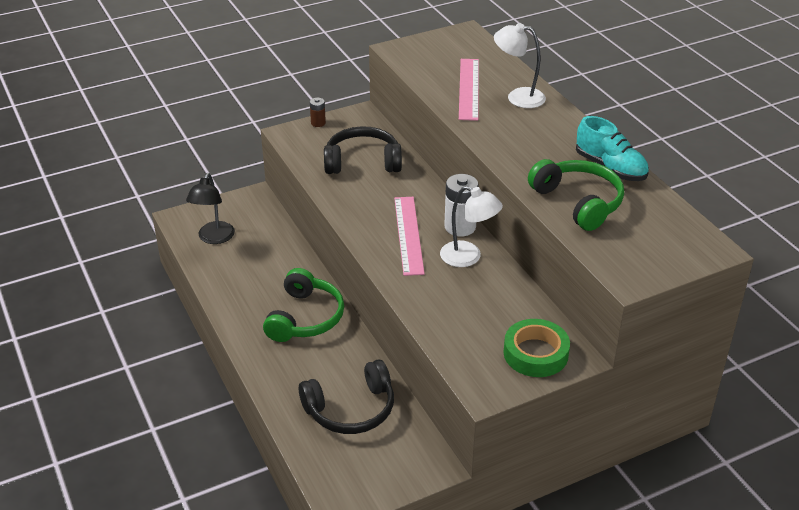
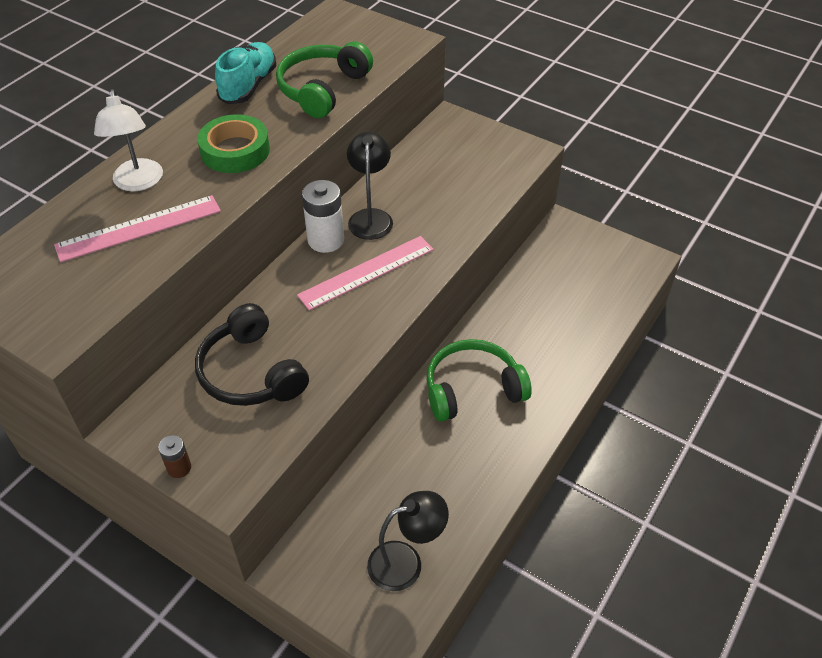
camera: 120 degrees left, 10 degrees up
(351, 409) = (555, 297): black headphones -> none
(468, 257) = (370, 217): white lamp -> black lamp
(535, 353) = (464, 139): green tape -> green tape (235, 150)

